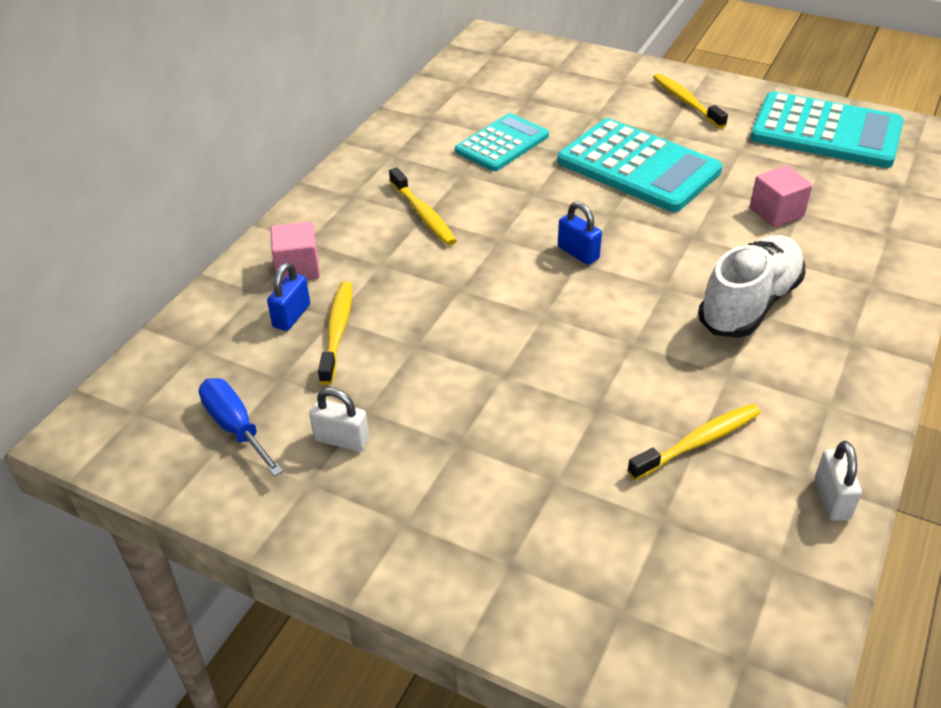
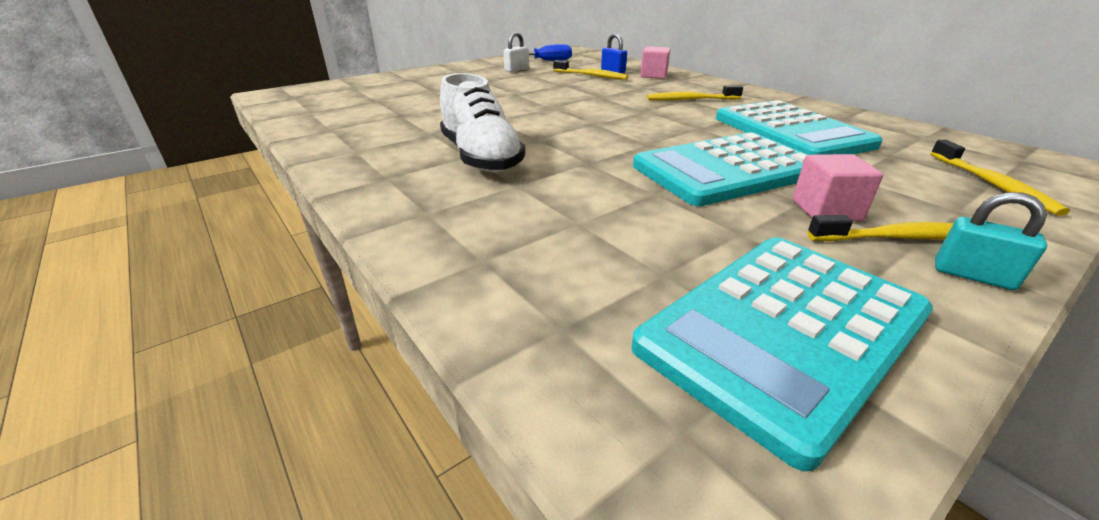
camera: 115 degrees right, 10 degrees down
(502, 143) = (791, 132): turquoise calculator -> turquoise calculator, size x1.60
(578, 253) = (606, 125): blue padlock -> none
(698, 442) = (400, 115): yellow toothbrush -> yellow toothbrush (992, 184)
(710, 85) = (972, 275): none -> turquoise padlock
(776, 212) = (590, 209): pink cube -> pink cube (826, 210)
(832, 499) = (307, 130): white padlock -> none

